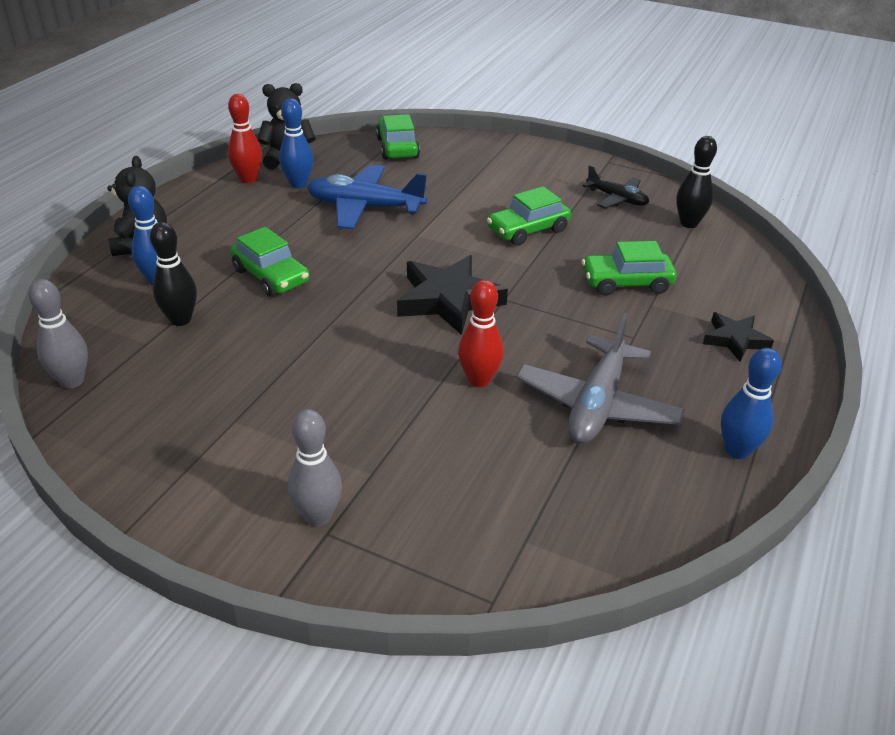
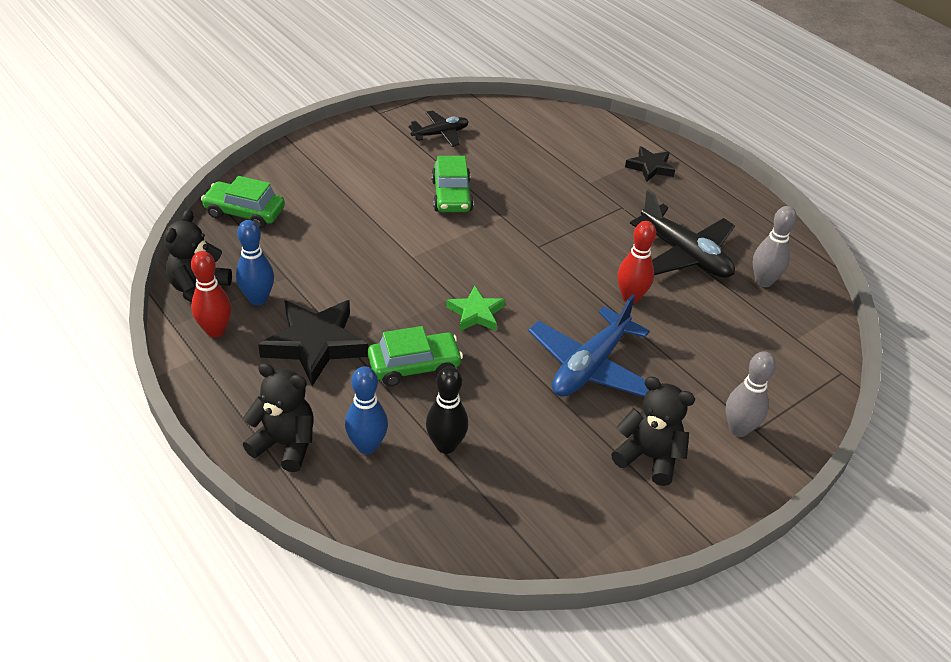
camera: 65 degrees left, 5 degrees up
(72, 381) = (498, 544): grey bowling pin -> grey bowling pin (763, 281)
(232, 452) = (649, 457): none -> black teddy bear
(365, 207) = (340, 271): blue plane -> blue plane (590, 366)
(368, 289) = (476, 313): none -> green star
(448, 300) = (521, 275): black star -> black star (315, 344)
(597, 404) = (684, 254): grey plane -> black plane
(626, 283) = (557, 181): green car -> none
(688, 223) = (501, 119): black bowling pin -> none
(737, 450) = (754, 219): blue bowling pin -> none

